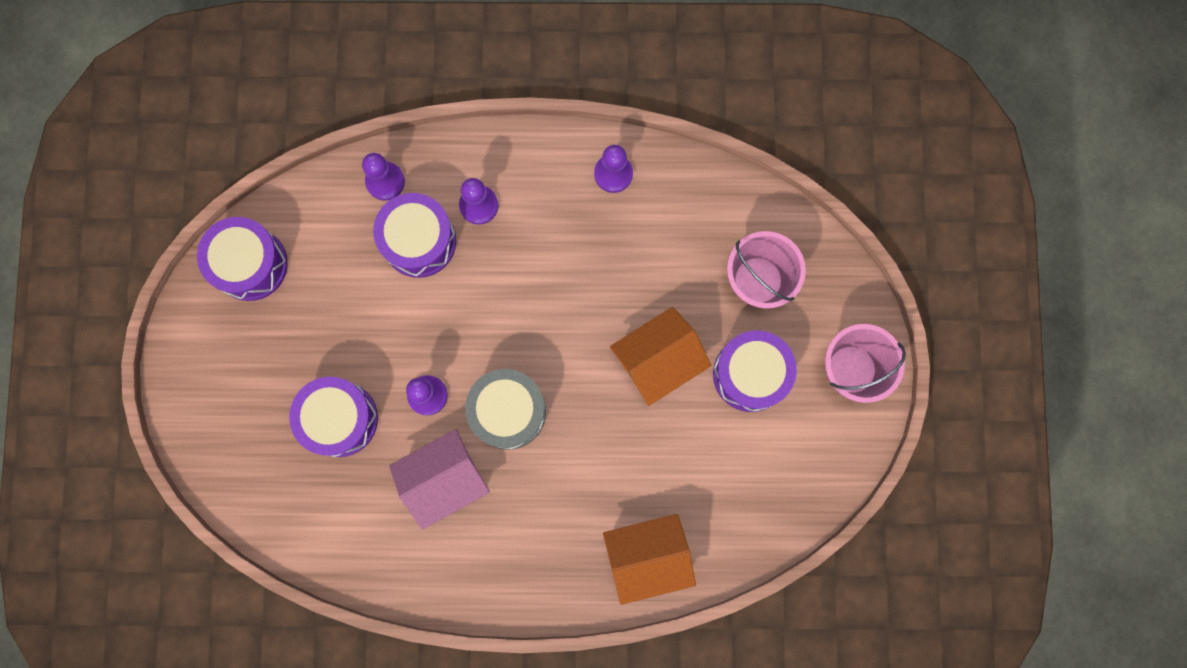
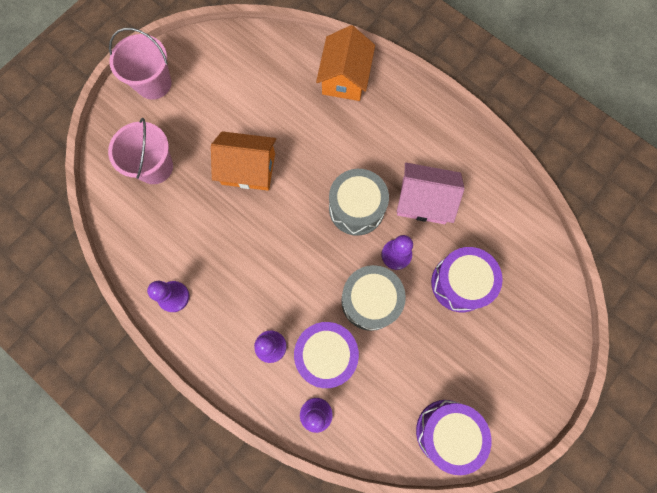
camera: 140 degrees left, 5 degrees down
(417, 327) = (370, 301): none -> grey drum
(647, 557) = (345, 77): orange house -> orange house turned 75 degrees clockwise
(750, 374) = (207, 122): purple drum -> none

